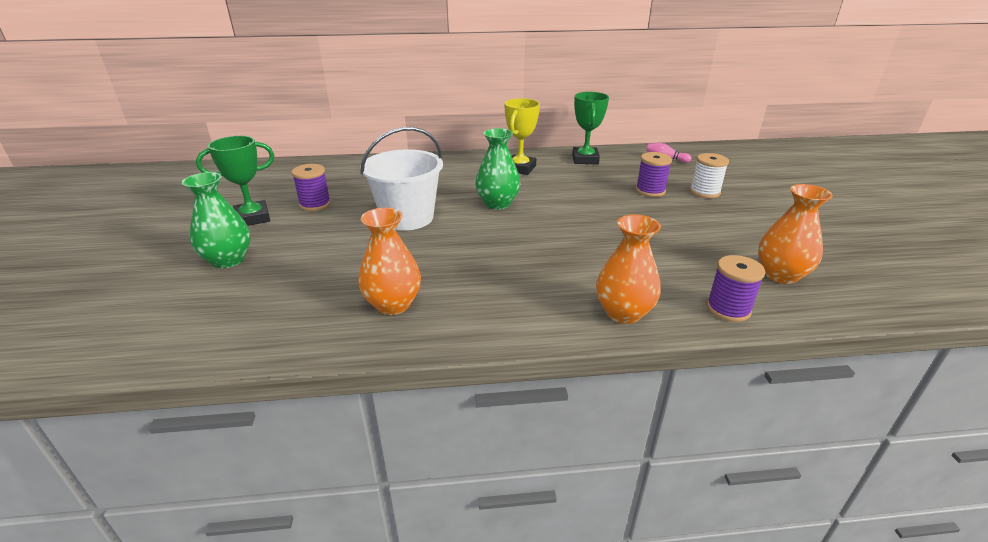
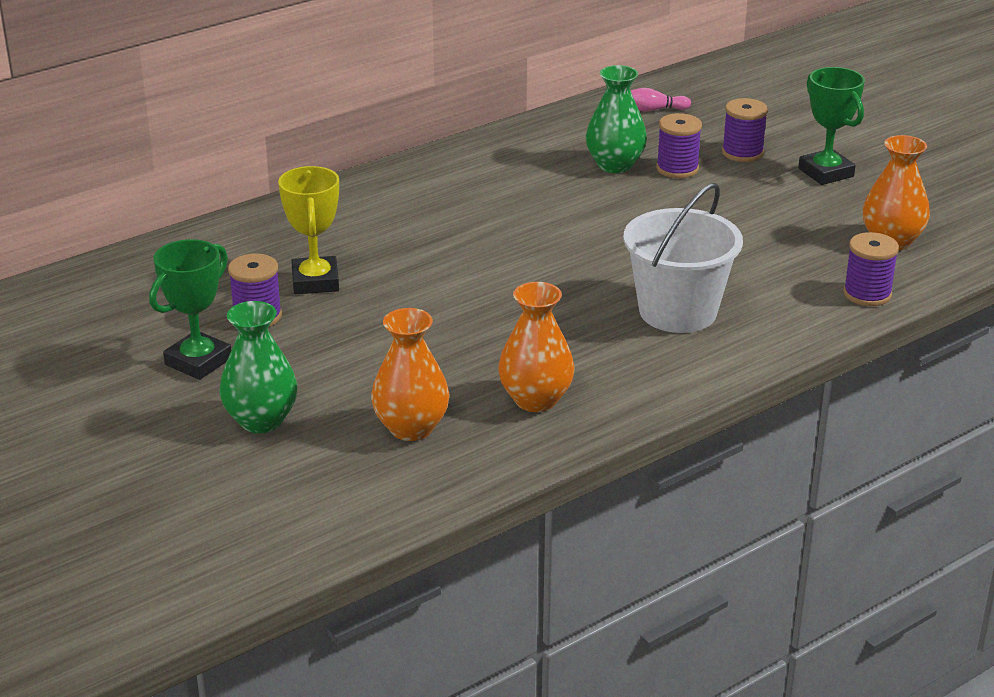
camera: 30 degrees left, 0 degrees up
(407, 218) = (414, 297): white bucket -> white bucket (678, 311)
(497, 204) = (507, 242): green vase -> green vase (615, 165)
(520, 168) = (474, 178): yellow trophy -> yellow trophy (315, 281)
(585, 159) = (548, 138): green trophy -> green trophy (826, 172)
(623, 313) = (775, 330): orange vase -> orange vase (411, 428)
(704, 192) = (742, 153): white spool -> purple spool

